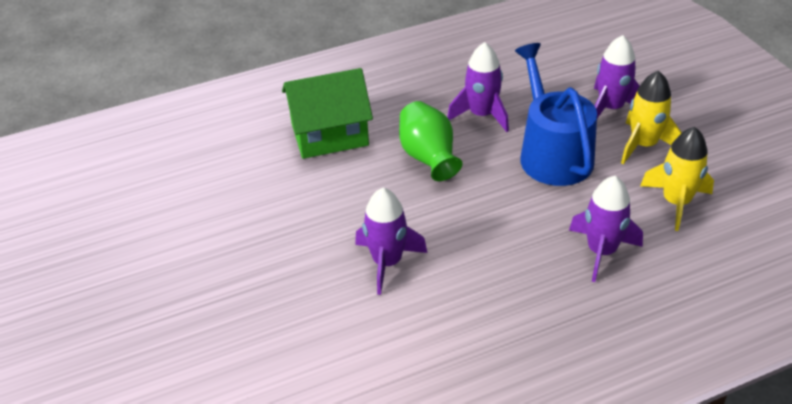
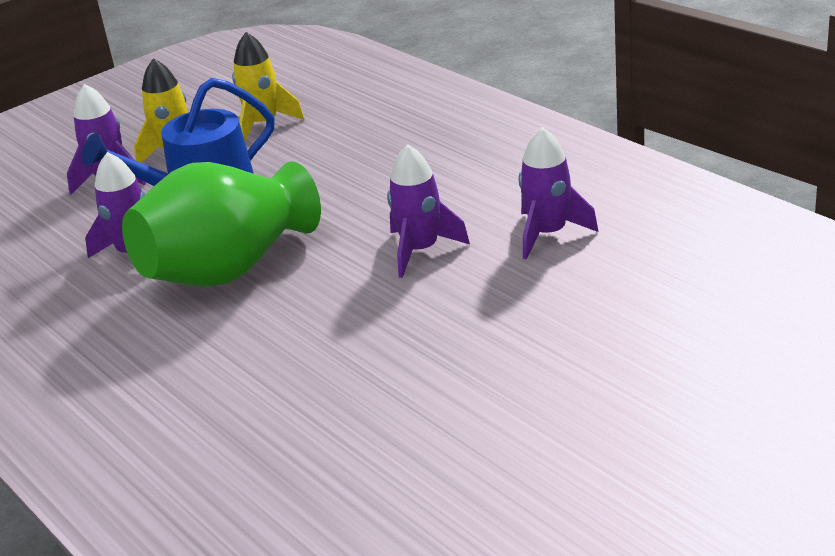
camera: 105 degrees left, 10 degrees down
(329, 134) = (197, 357): green house -> none
(428, 157) = (229, 269): green vase -> green vase, size x1.74
(601, 251) = (348, 146): purple rocket -> purple rocket (548, 234)

